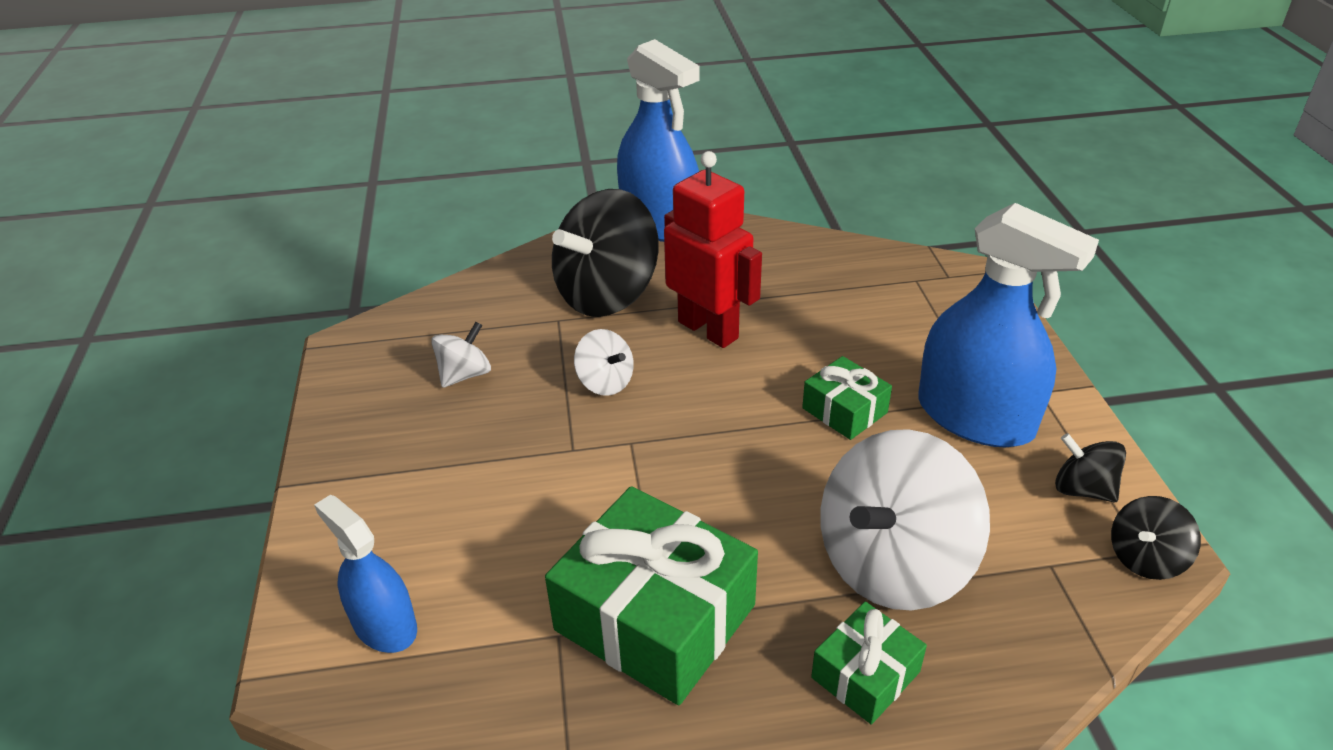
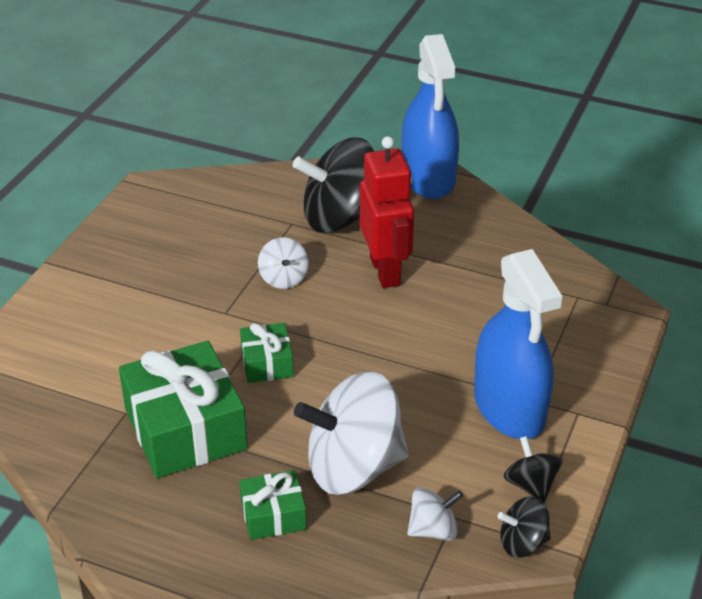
camera: 30 degrees right, 0 degrees up
(384, 625) = (41, 364): blue spray bottle -> none
(465, 374) = (201, 237): white spinning top -> white spinning top (433, 530)
(844, 410) = (422, 364): green gift -> green gift (267, 363)

